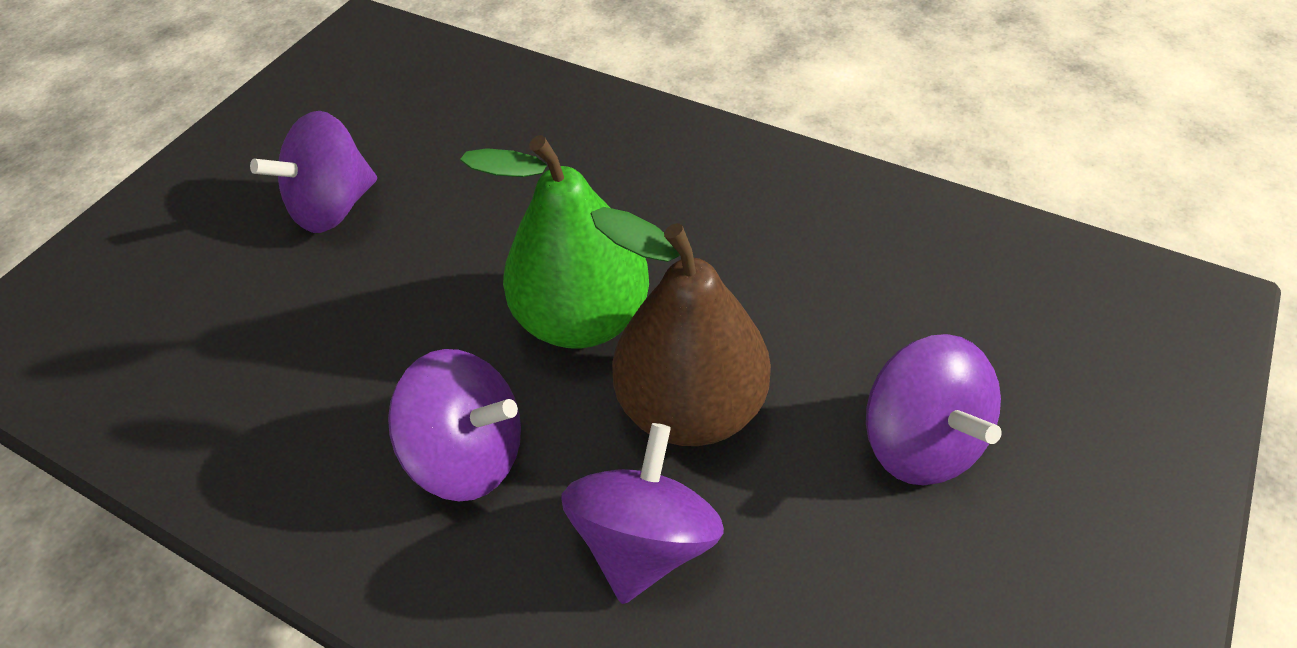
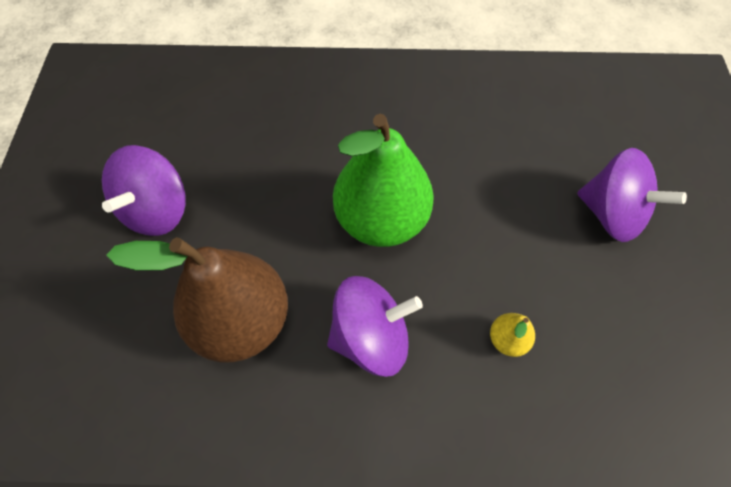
camera: 30 degrees left, 10 degrees up
(644, 540) = (507, 340): purple spinning top -> yellow pear
(690, 406) = (481, 248): brown pear -> brown pear (241, 321)

